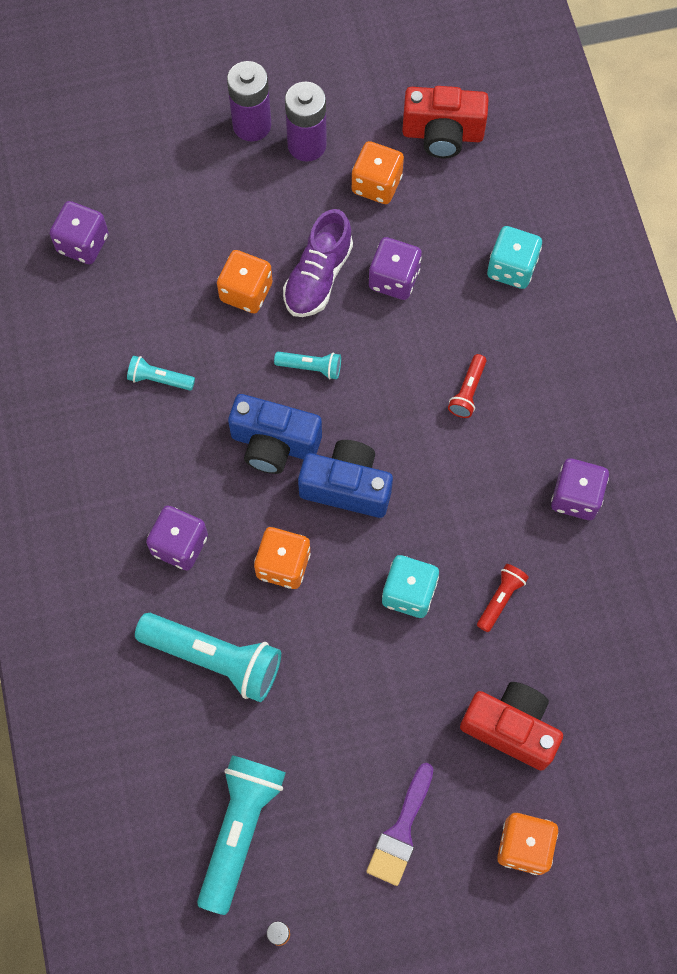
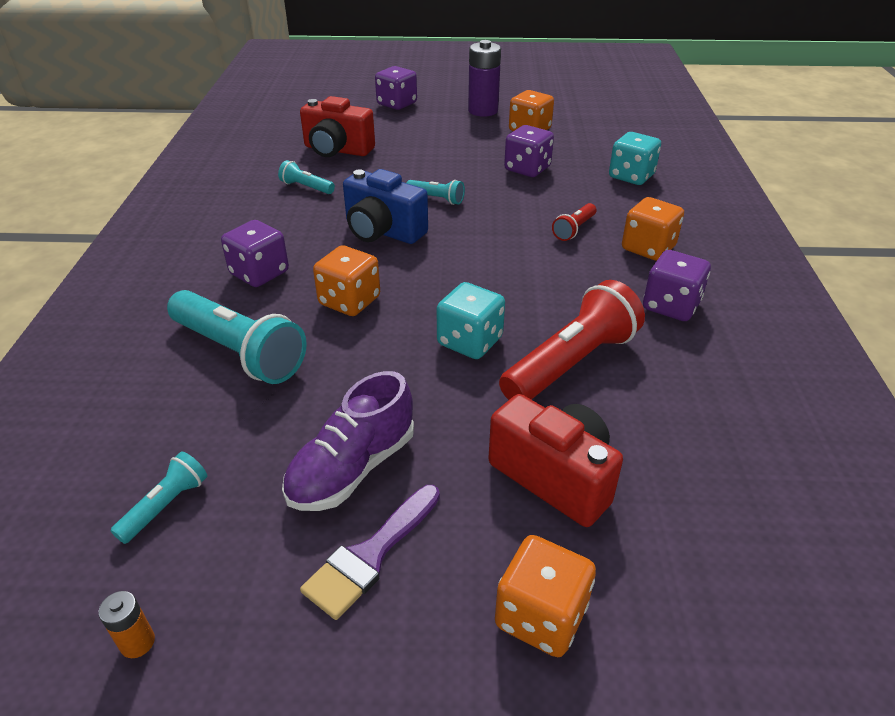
camera: 15 degrees right, 30 degrees down
(83, 243) = (293, 127): purple dice -> purple dice (397, 104)
(239, 830) = (165, 506): turquoise flashlight -> turquoise flashlight, size x0.49
(246, 292) = (402, 159): orange dice -> orange dice (648, 248)
(252, 125) = (446, 100): purple battery -> none
(318, 277) = (464, 160): purple shoe -> purple shoe (352, 468)
(347, 487) = (437, 264): blue camera -> none
(442, 134) = (589, 118): red camera -> red camera (337, 150)
(500, 599) = (570, 363): red flashlight -> red flashlight, size x2.04

